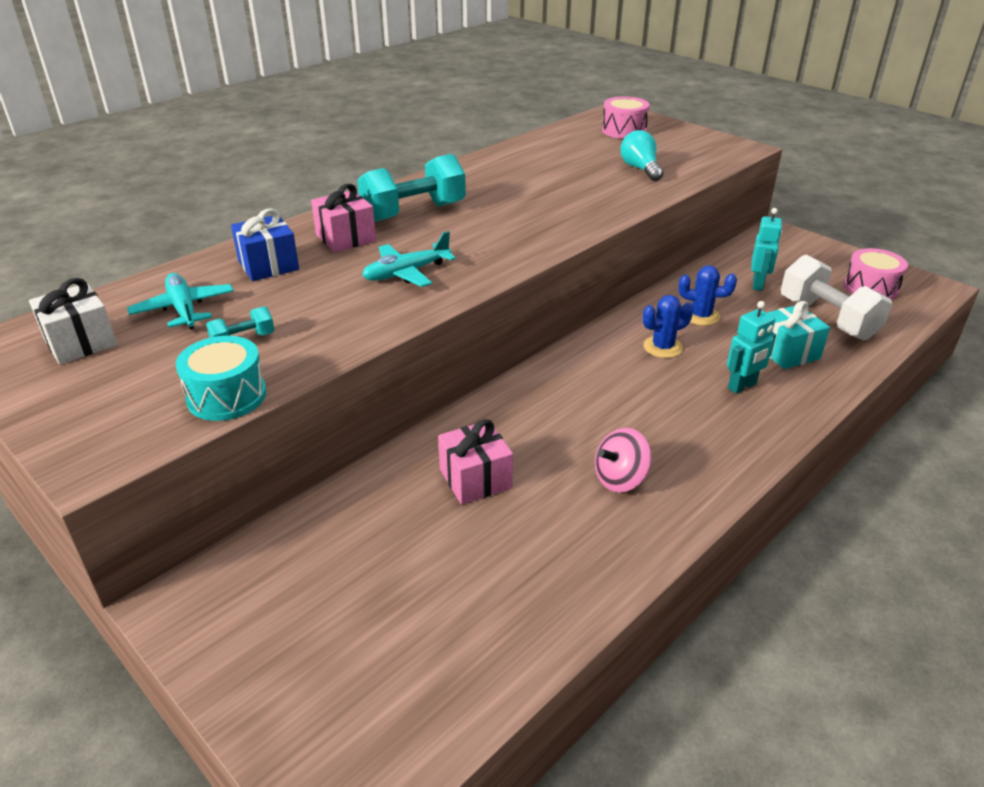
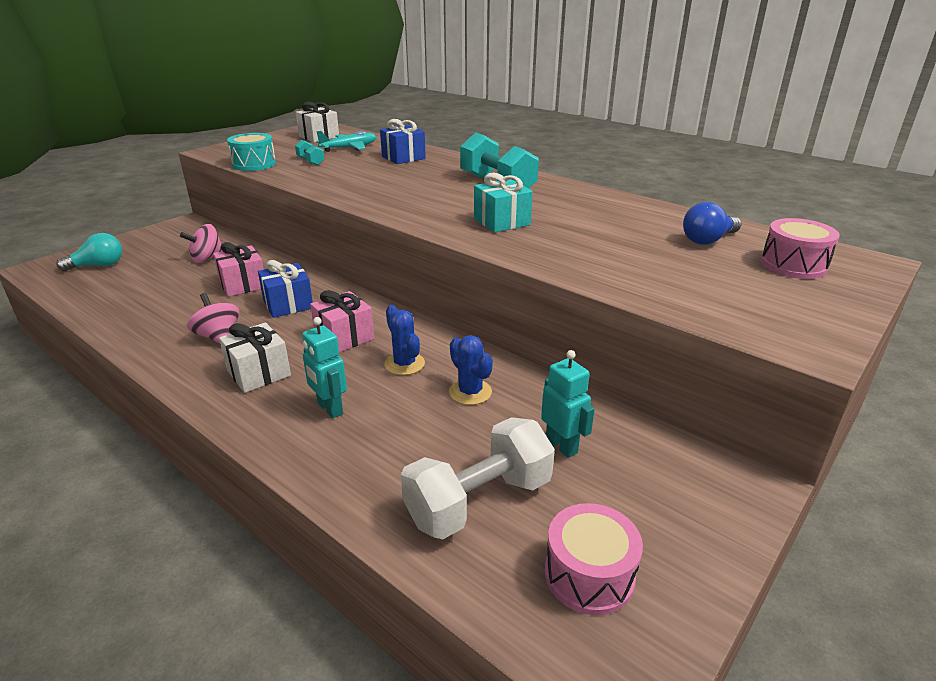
camera: 85 degrees right, 5 degrees down
(345, 238) = (446, 170): pink gift -> pink gift (344, 337)
(368, 535) = (207, 258): none -> pink spinning top
(406, 273) = (391, 188): turquoise plane -> none
(538, 431) = (288, 304): none -> blue gift
(578, 146) = (708, 240): none -> blue light bulb
(640, 169) = (660, 271): turquoise light bulb -> turquoise light bulb (98, 266)
(693, 436) = (259, 373): none -> white gift
(701, 316) = (470, 392): blue cactus -> blue cactus turned 45 degrees counterclockwise
(758, 284) = (561, 446): turquoise robot -> turquoise robot turned 135 degrees counterclockwise
(787, 352) = (394, 450): turquoise gift -> turquoise gift (502, 222)

